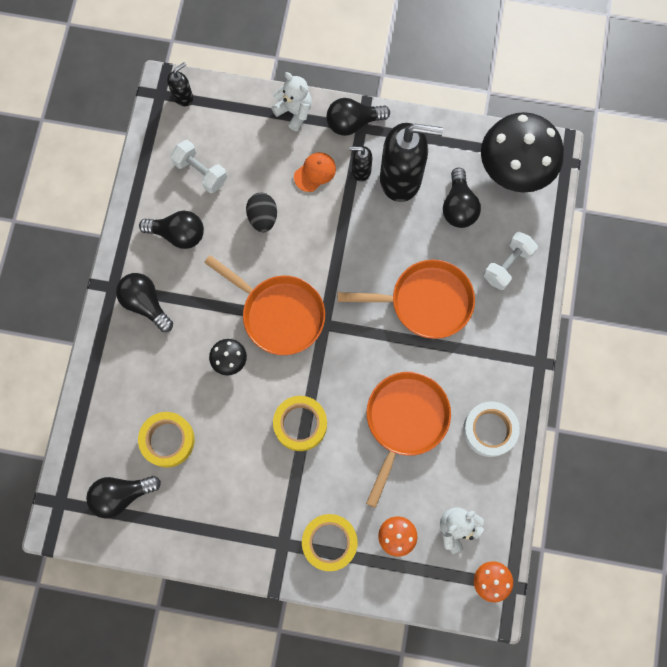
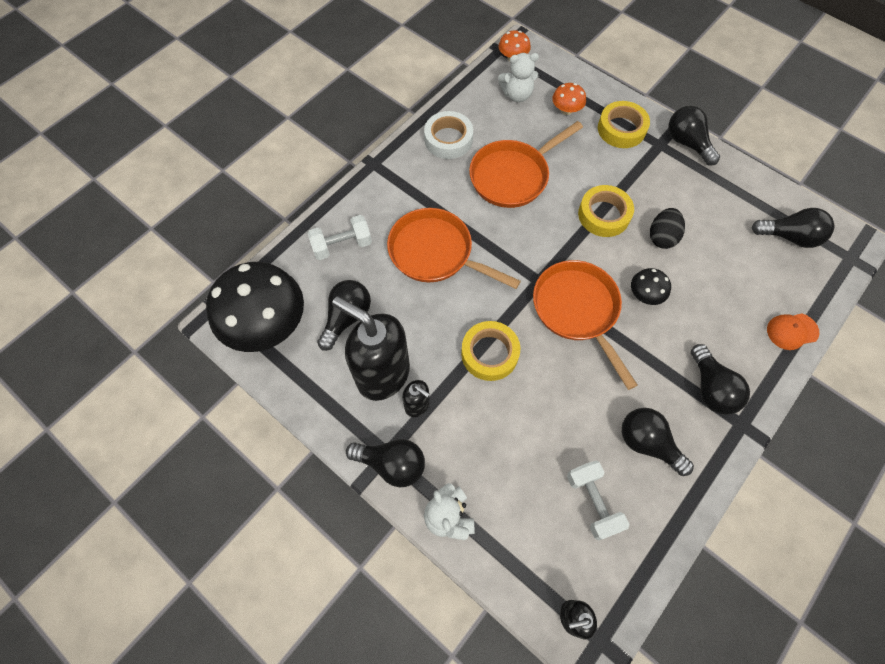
camera: 150 degrees left, 10 degrees down
(167, 440) = (731, 258): yellow tape -> yellow tape (489, 353)
(256, 561) = (687, 143): none -> black light bulb
(263, 217) = (547, 412): black egg -> black egg (662, 237)
(315, 172) = (466, 430): orange cap -> orange cap (792, 331)

